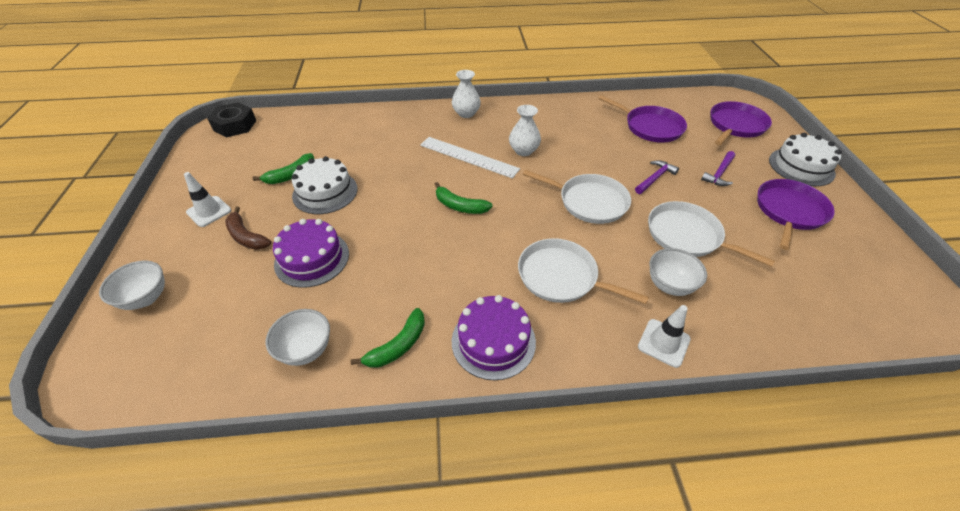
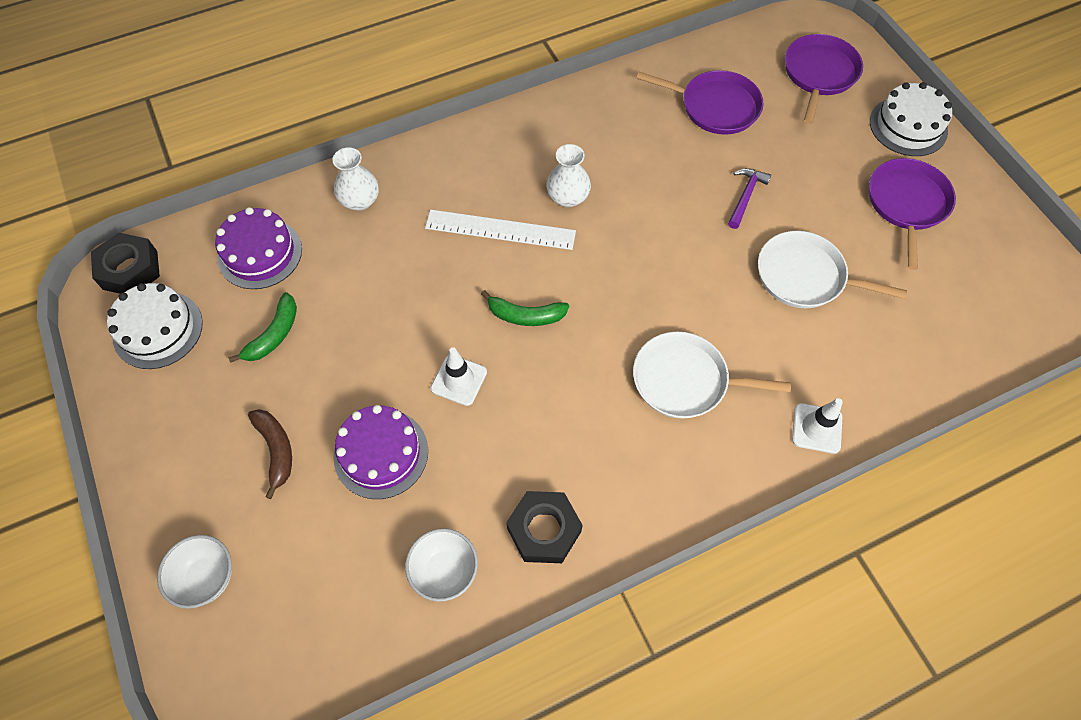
camera: 20 degrees left, 15 degrees up
(209, 211) = (198, 429): white traffic cone -> white traffic cone (459, 380)
(246, 236) = (276, 450): brown banana -> brown banana turned 135 degrees counterclockwise
(325, 192) = (338, 348): white cake -> white cake (158, 329)
(398, 345) = (544, 530): green banana -> black nut
(466, 113) = (461, 149): white vase -> white vase (360, 200)
(493, 341) = (643, 488): purple cake -> purple cake (260, 253)
(589, 202) = (679, 259): white pan -> none
(669, 285) = (803, 352): white bowl -> none
(719, 173) = (818, 165): purple hammer -> none

